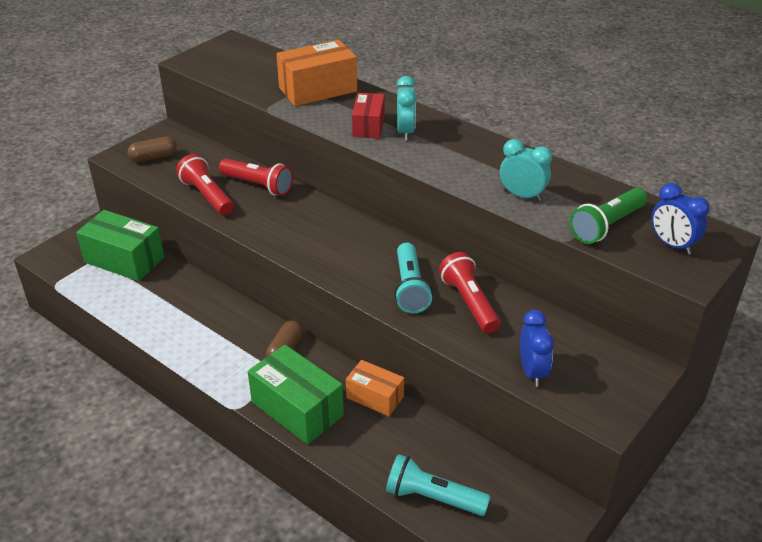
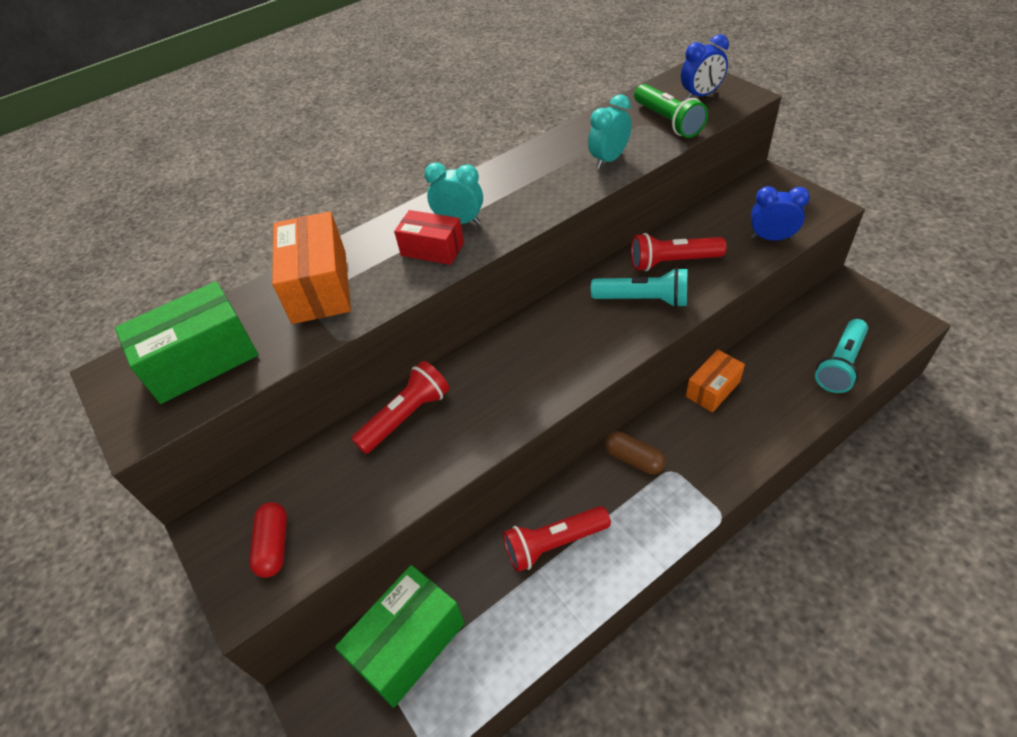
camera: 70 degrees left, 10 degrees up
(153, 157) = (274, 545): brown capsule -> red capsule
(207, 196) = (407, 476): red flashlight -> red flashlight (554, 543)
(297, 409) = (725, 456): green box -> green box (201, 360)

